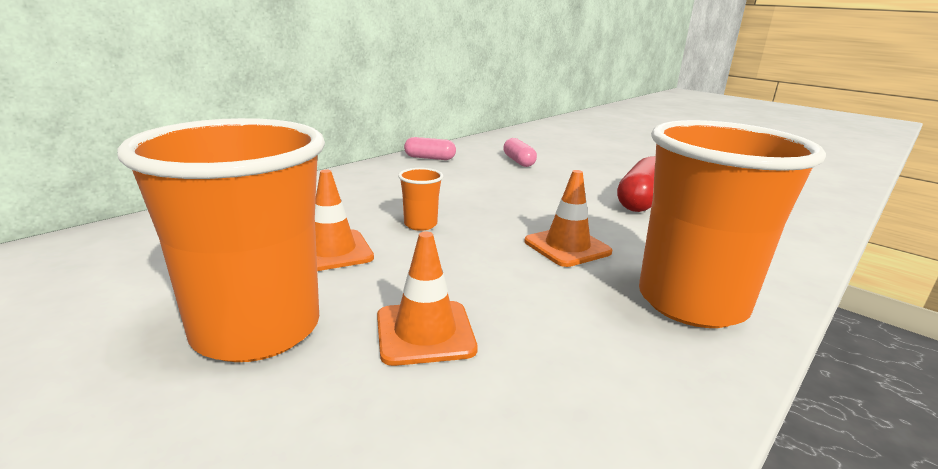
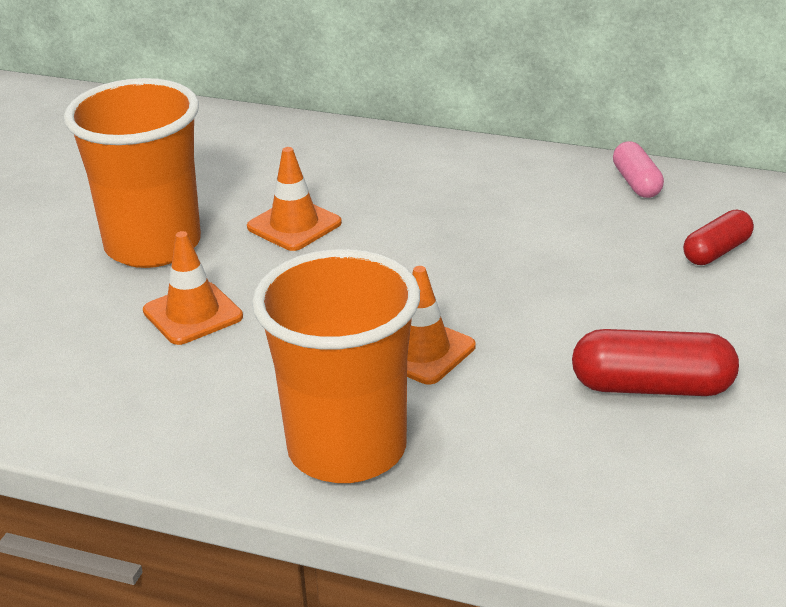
camera: 70 degrees right, 10 degrees up
(420, 224) = (397, 248): orange cup -> none
(518, 161) = (717, 251): pink capsule -> red capsule

